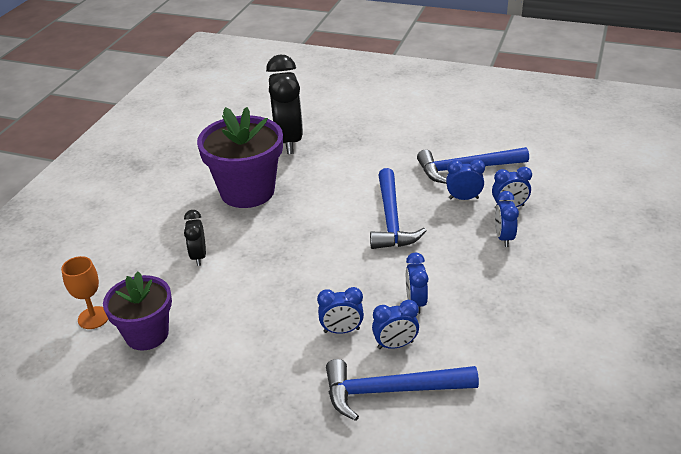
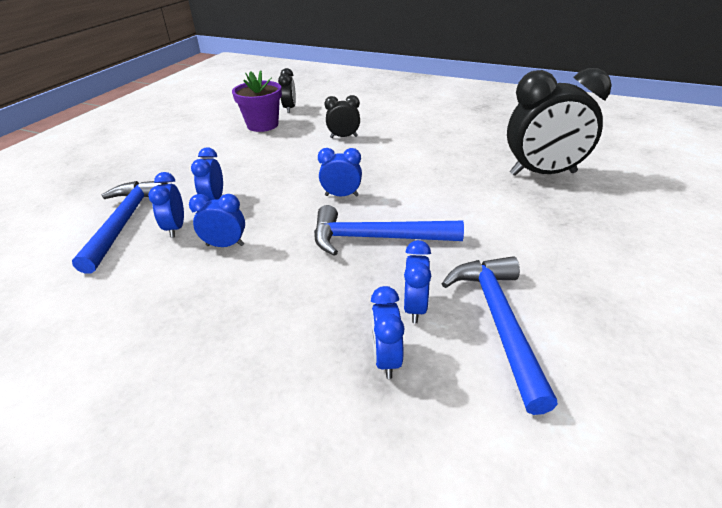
camera: 95 degrees right, 0 degrees up
(93, 318) = (289, 108): orange goblet -> black clock
(247, 191) = (438, 153): purple flower pot -> none
(503, 238) = (311, 338): blue clock -> blue clock (341, 195)

